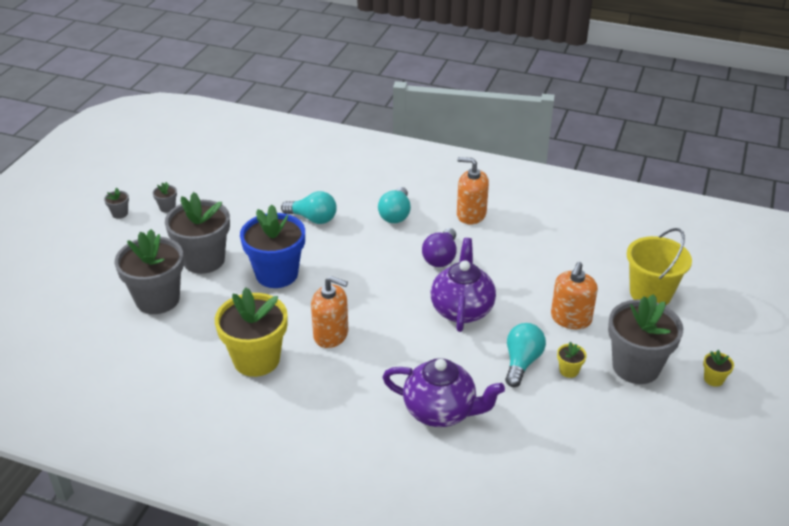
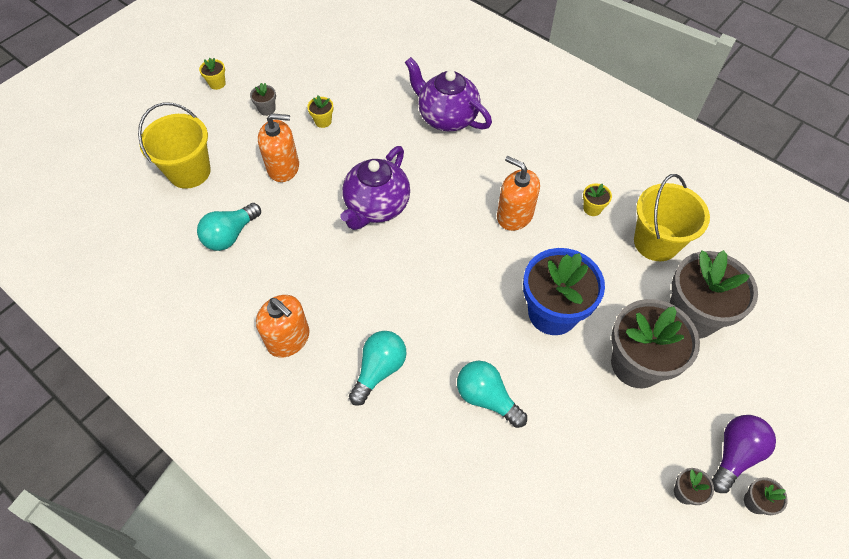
camera: 160 degrees left, 20 degrees up
(190, 346) = (656, 242): none -> yellow bucket
(256, 359) = (592, 208): yellow flower pot -> yellow flower pot, size x0.40
(441, 257) = (361, 280): purple light bulb -> purple light bulb (734, 454)
(521, 362) = (356, 139): turquoise light bulb -> turquoise light bulb (230, 235)
(571, 318) = (283, 167): orange soap dispenser -> orange soap dispenser turned 45 degrees clockwise
(636, 367) = (267, 109): grey flower pot -> grey flower pot, size x0.40

